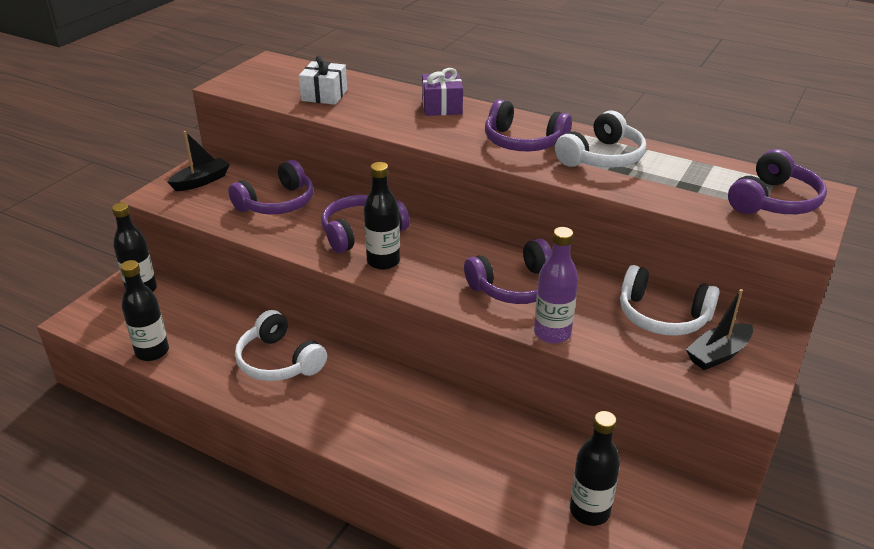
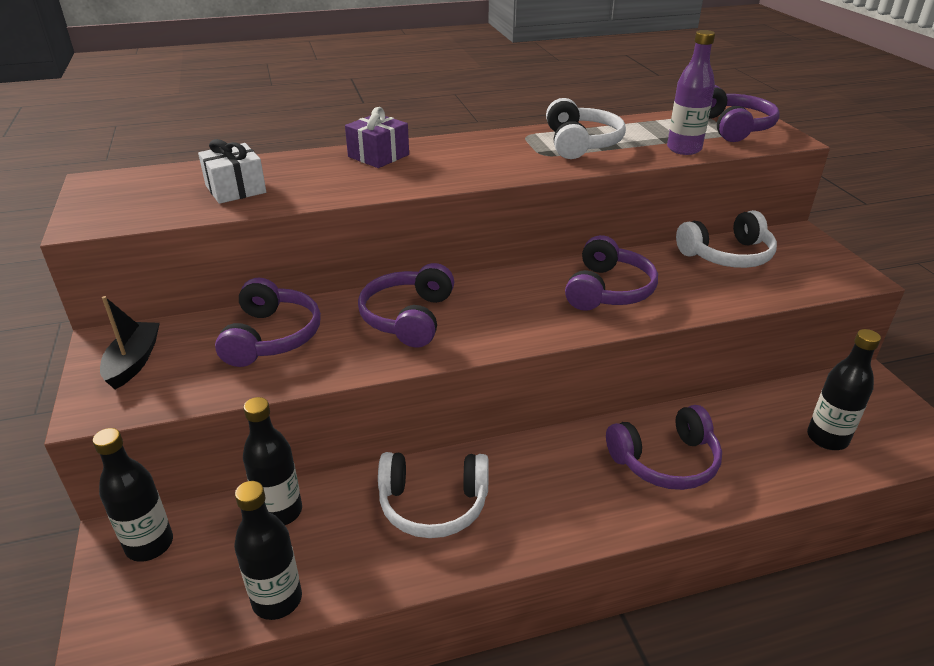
camera: 45 degrees left, 0 degrees up
(383, 261) = (474, 331): black bottle -> black bottle (280, 512)
(523, 142) = (503, 156): purple headphones -> purple headphones (665, 461)
(552, 333) = (692, 308): purple bottle -> purple bottle (684, 149)
(718, 354) = (796, 261): black boat -> none

